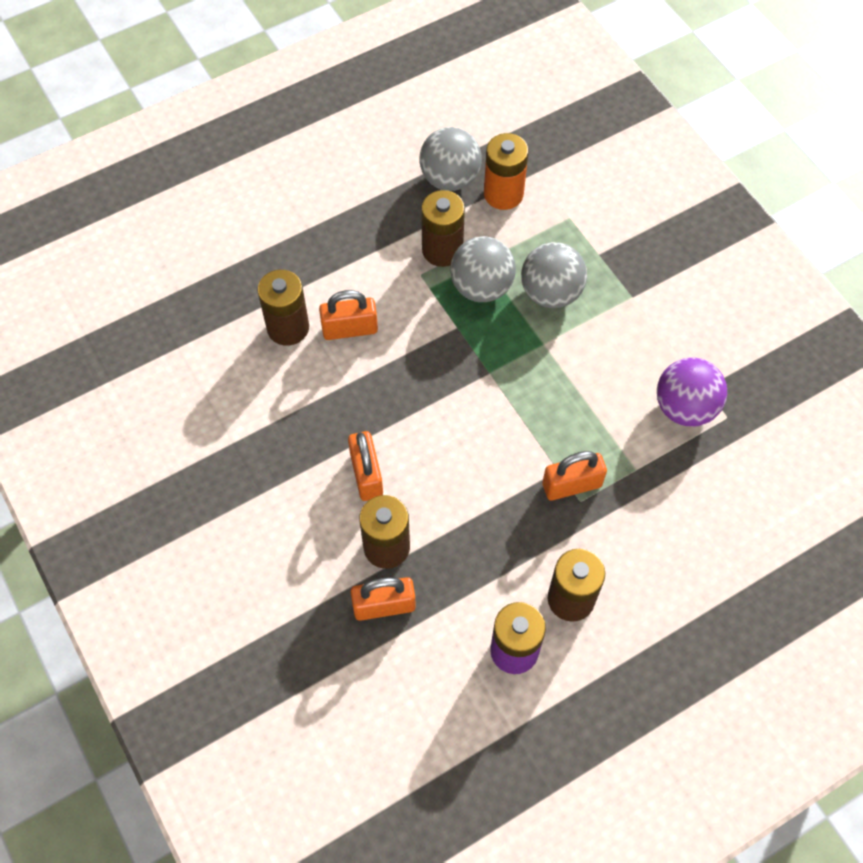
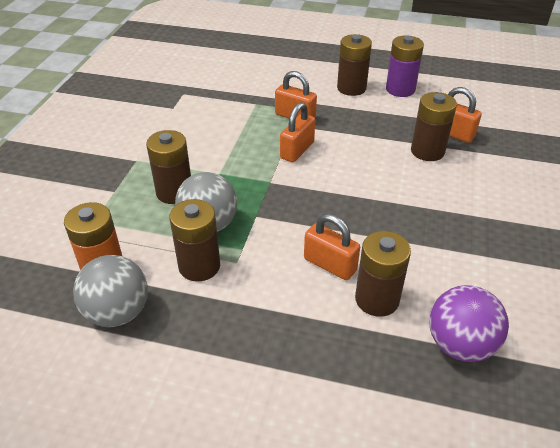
camera: 135 degrees left, 20 degrees down
(366, 475) = (406, 184): orange padlock -> orange padlock (297, 150)
(551, 293) = (174, 192): grey ball -> brown battery
(685, 408) = (195, 107): purple ball -> purple ball (460, 345)

